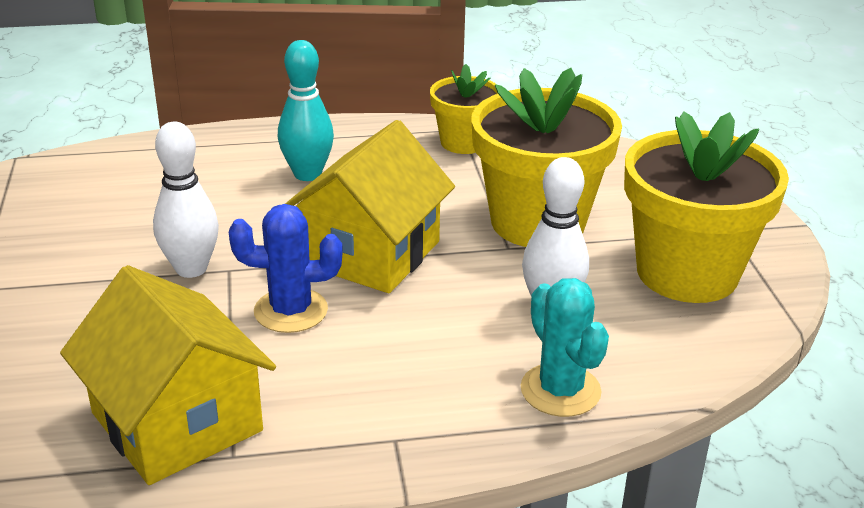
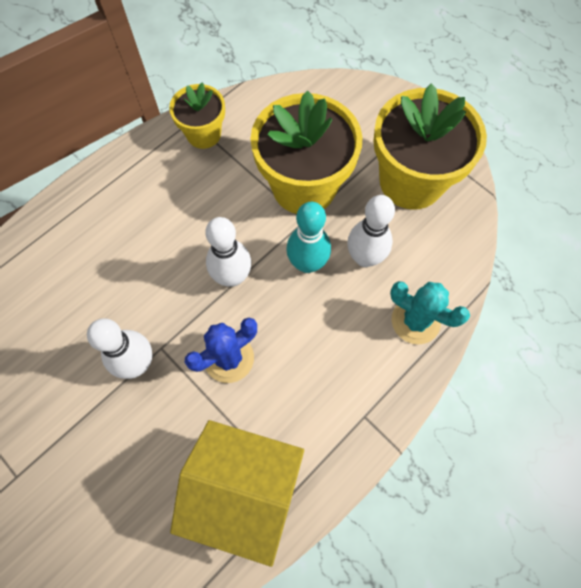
camera: 35 degrees left, 35 degrees up
(307, 174) = (132, 227): turquoise bowling pin -> turquoise bowling pin (307, 263)
(370, 253) = (232, 277): yellow house -> white bowling pin

